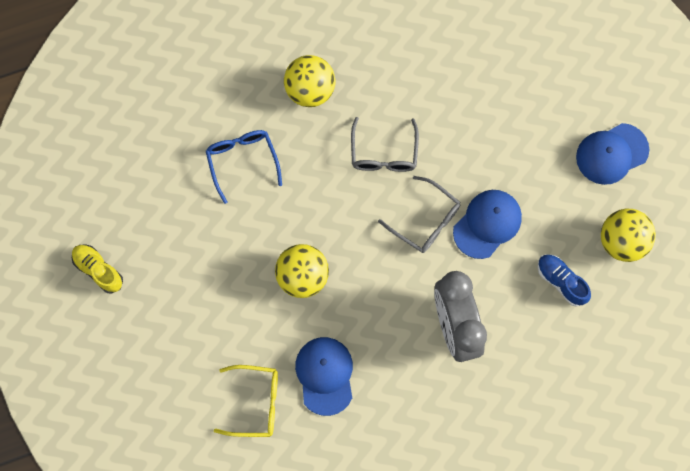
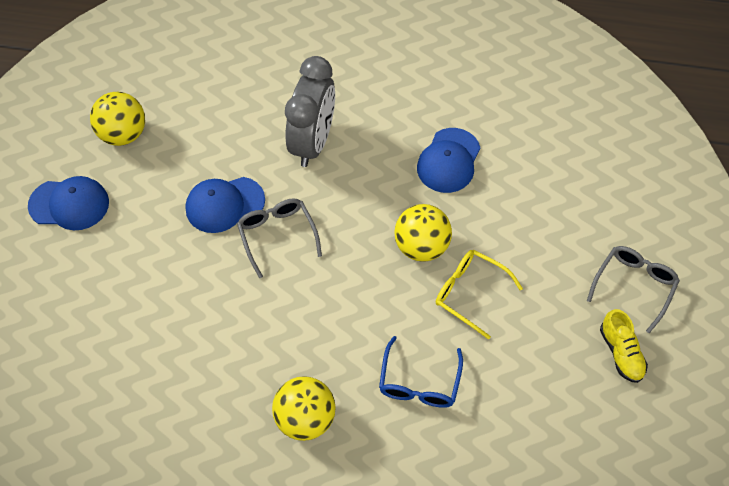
camera: 150 degrees left, 15 degrees down
(255, 403) = (522, 169): yellow glasses -> yellow glasses (470, 293)
(384, 153) = (273, 315): grey glasses -> grey glasses (634, 286)
(561, 281) = (198, 130): blue shoe -> none

